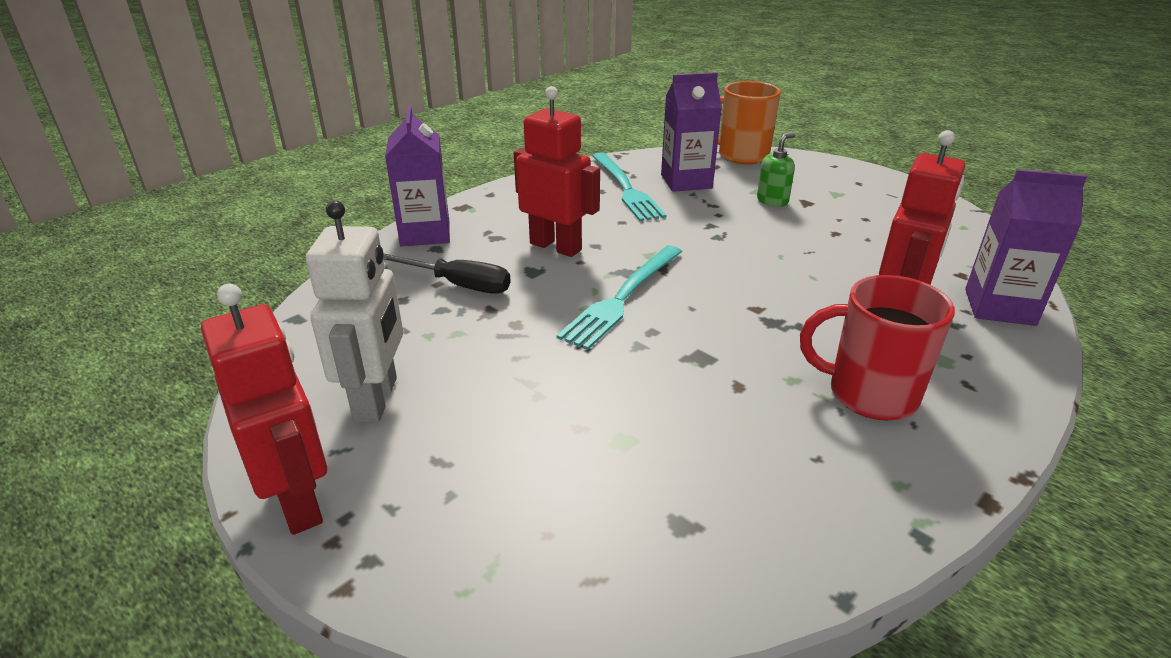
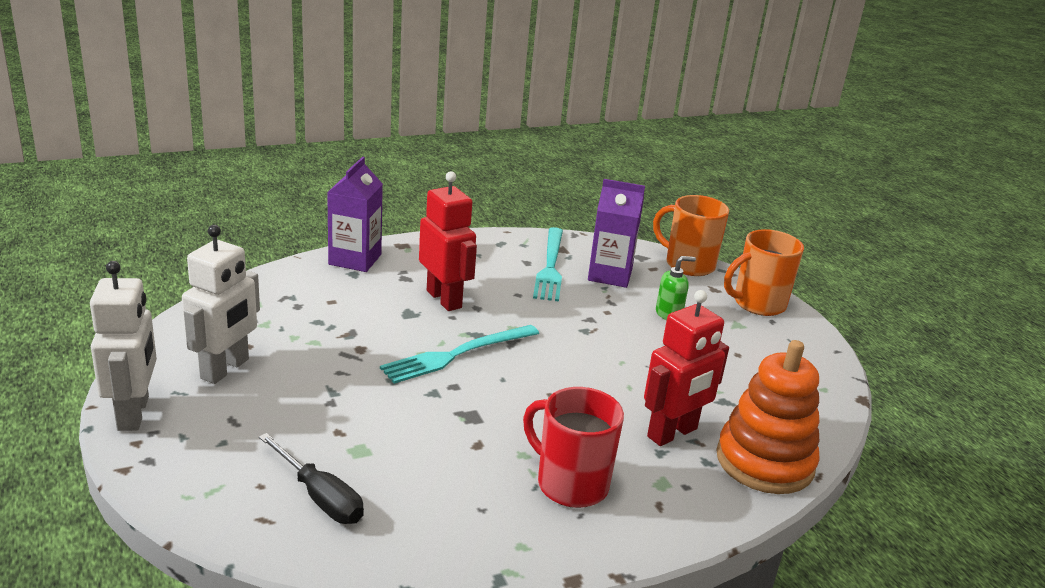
camera: 20 degrees right, 5 degrees down
(299, 501) = (134, 413): red robot -> white robot
(459, 285) = (345, 307): black screwdriver -> black screwdriver (320, 497)
(832, 172) = (757, 304): none -> orange mug
(999, 307) = (764, 462): purple carton -> orange stacking toy

